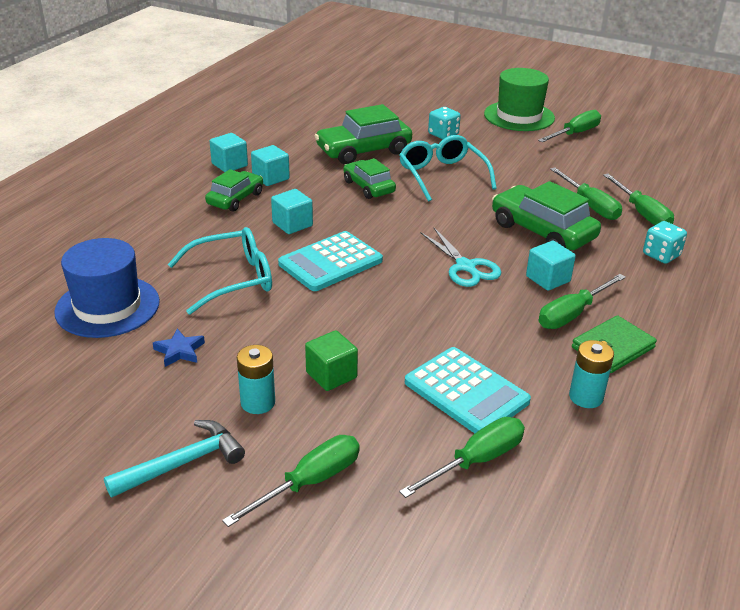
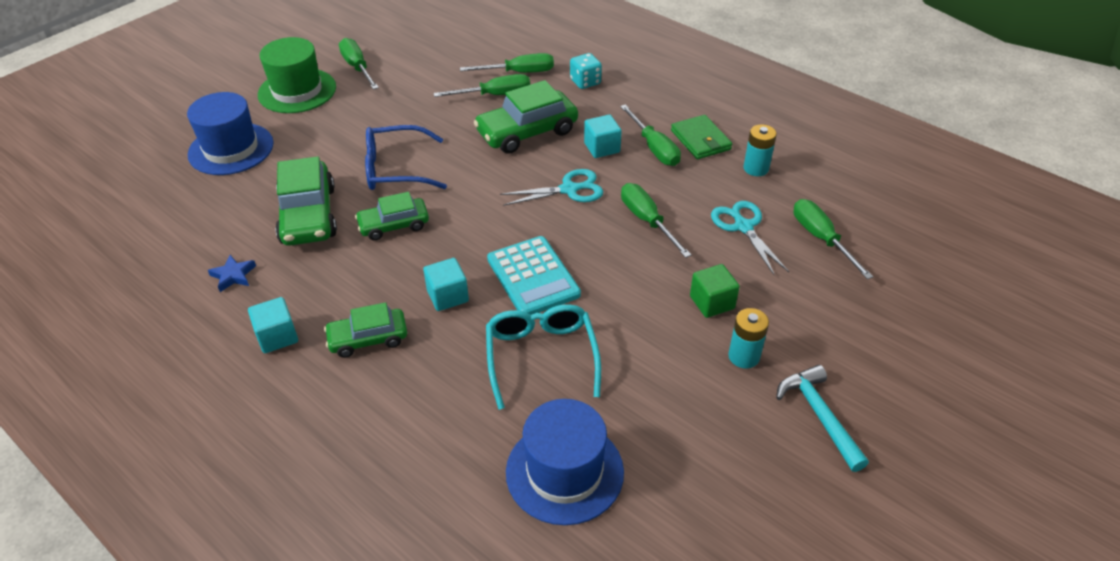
camera: 75 degrees left, 10 degrees up
(179, 351) = (659, 409): blue star -> blue star (233, 275)
(235, 199) = (368, 339): green car -> green car turned 60 degrees counterclockwise
(271, 178) = (332, 301): turquoise cube -> none
(309, 482) = (843, 335): green screwdriver -> green screwdriver (647, 221)
(425, 107) = (231, 149): none -> blue hat
(442, 175) = (396, 169): turquoise glasses -> blue glasses
(443, 134) = (305, 150): turquoise dice -> none
(466, 392) = (743, 227): turquoise calculator -> turquoise scissors

